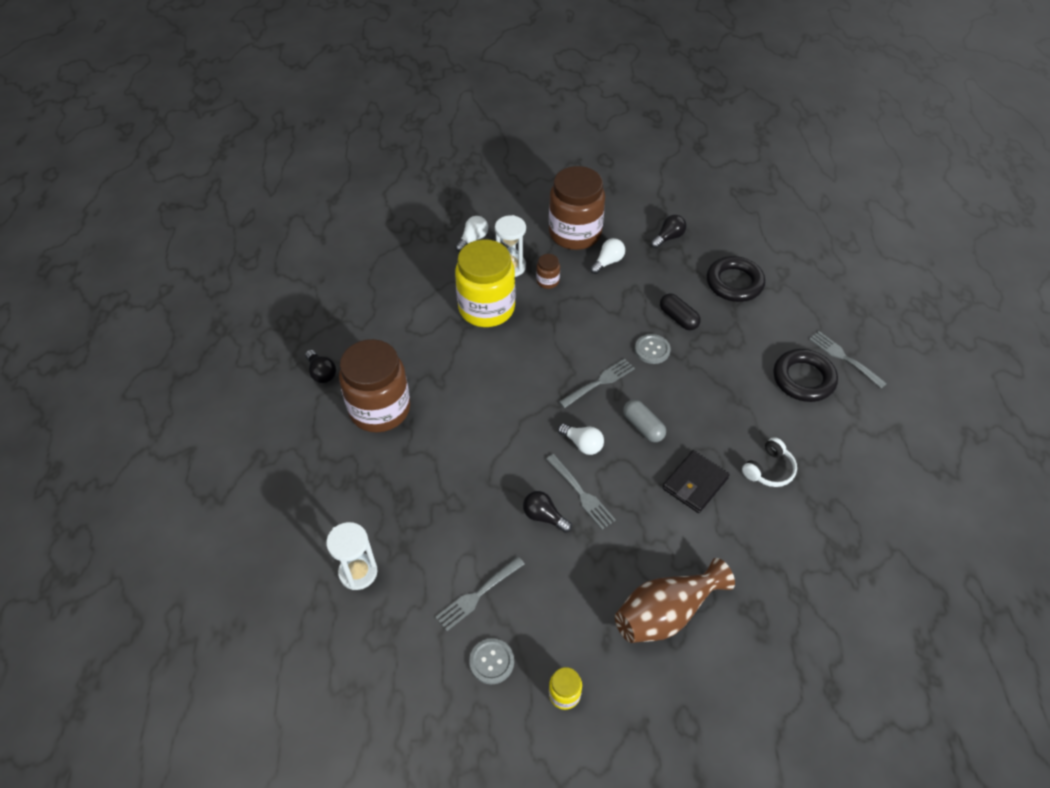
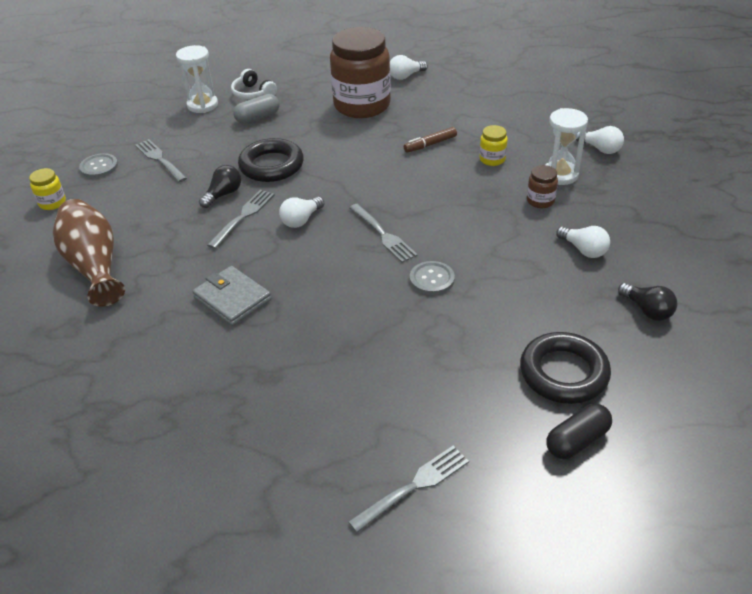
camera: 95 degrees right, 10 degrees down
(321, 373) = (406, 76): black light bulb -> white light bulb
(460, 351) = (430, 144): none -> brown marker
(486, 308) = (492, 159): yellow jar -> yellow jar, size x0.42
(575, 233) = (631, 224): brown jar -> none
(580, 493) = (243, 217): grey fork -> grey fork turned 150 degrees clockwise
(643, 427) = (316, 264): grey capsule -> grey capsule (257, 117)
(678, 318) = (487, 307): black capsule -> black capsule (577, 440)
(695, 483) = (232, 299): black wallet -> grey wallet
(769, 470) = (234, 366): white headphones -> white headphones (253, 94)
(803, 379) = (375, 426): black ring -> black ring (271, 165)

